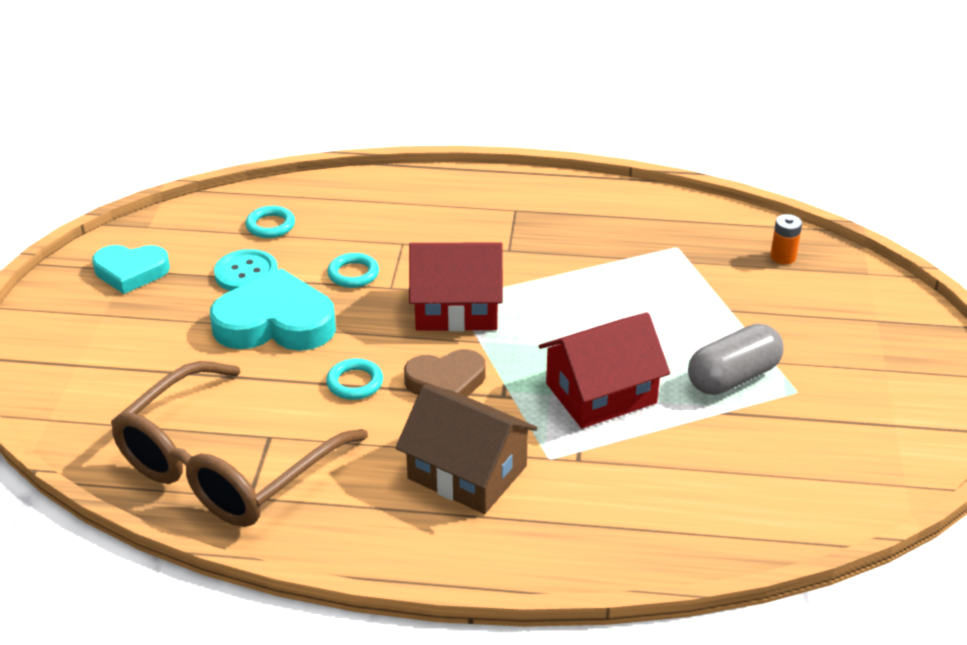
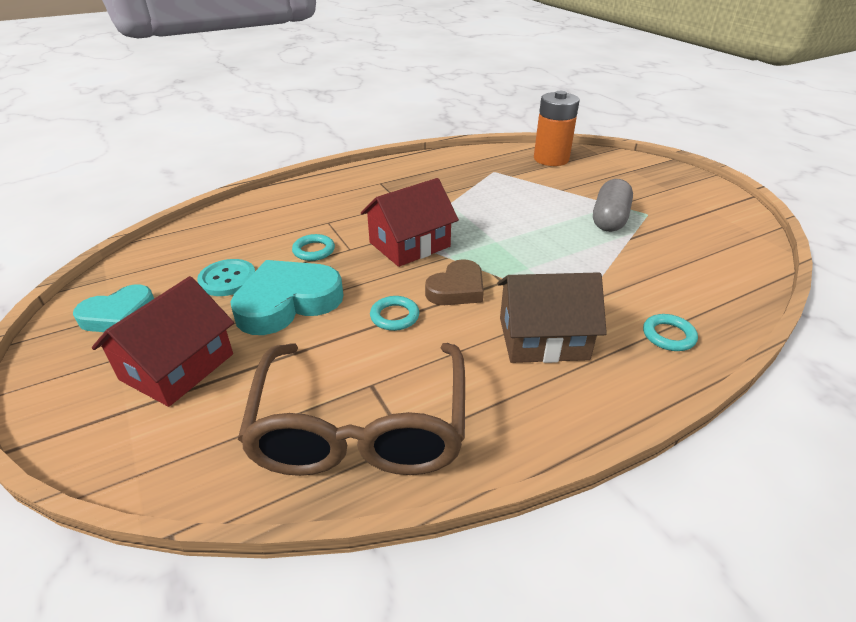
camera: 35 degrees left, 0 degrees up
(270, 225) = (216, 244): turquoise ring -> turquoise ring (668, 336)
(601, 393) = (556, 255): red house -> red house (177, 366)
(783, 257) = (551, 159): orange battery -> orange battery, size x2.19

